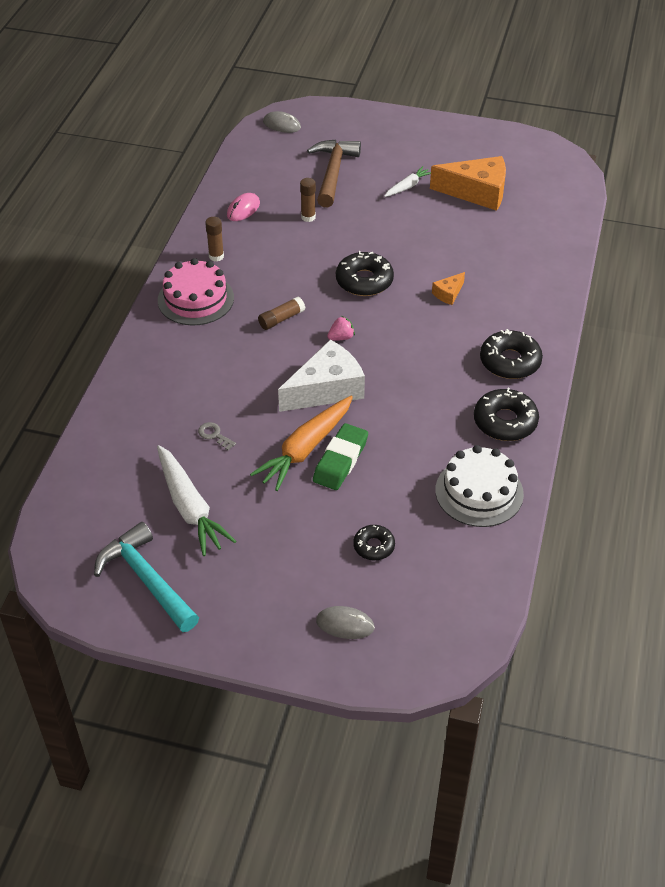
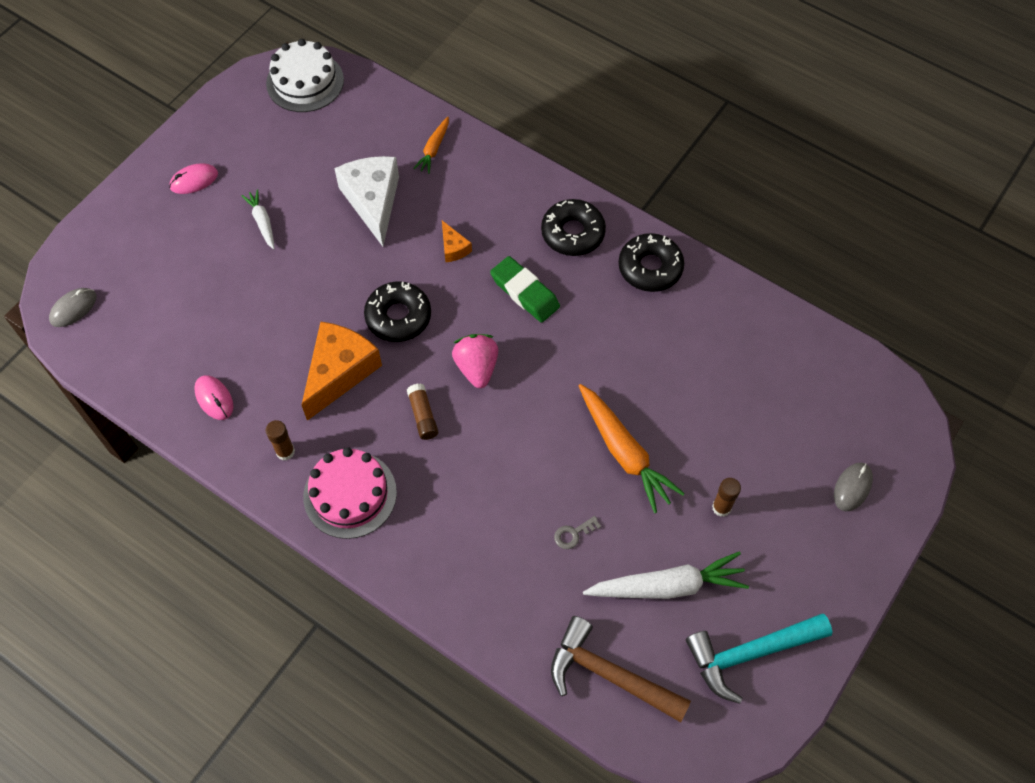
camera: 70 degrees left, 15 degrees up
(308, 217) = (264, 336): brown glue stick -> brown glue stick (721, 507)
(326, 389) = (547, 406): white cheese -> white cheese (373, 201)
(333, 173) = (197, 285): brown hammer -> brown hammer (609, 675)
(340, 461) = (651, 425): green eraser -> green eraser (525, 292)
(341, 337) = (476, 368): pink strawberry -> pink strawberry, size x1.73
(374, 546) = (768, 432): black donut -> none
(423, 143) = (194, 180): none -> pink mouse
(477, 192) = (307, 163): orange cheese -> orange cheese (340, 372)
(479, 492) = (730, 322): white cake -> white cake (305, 81)
(540, 256) = (434, 149): none -> orange carrot

